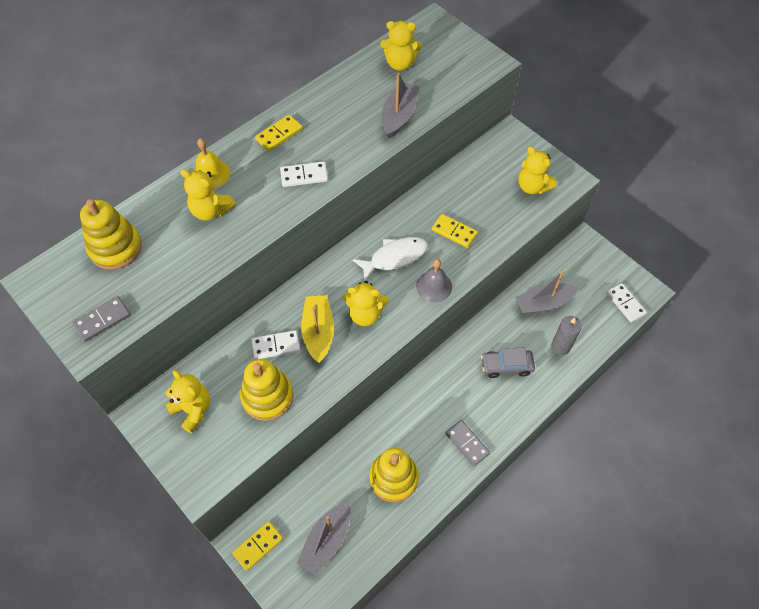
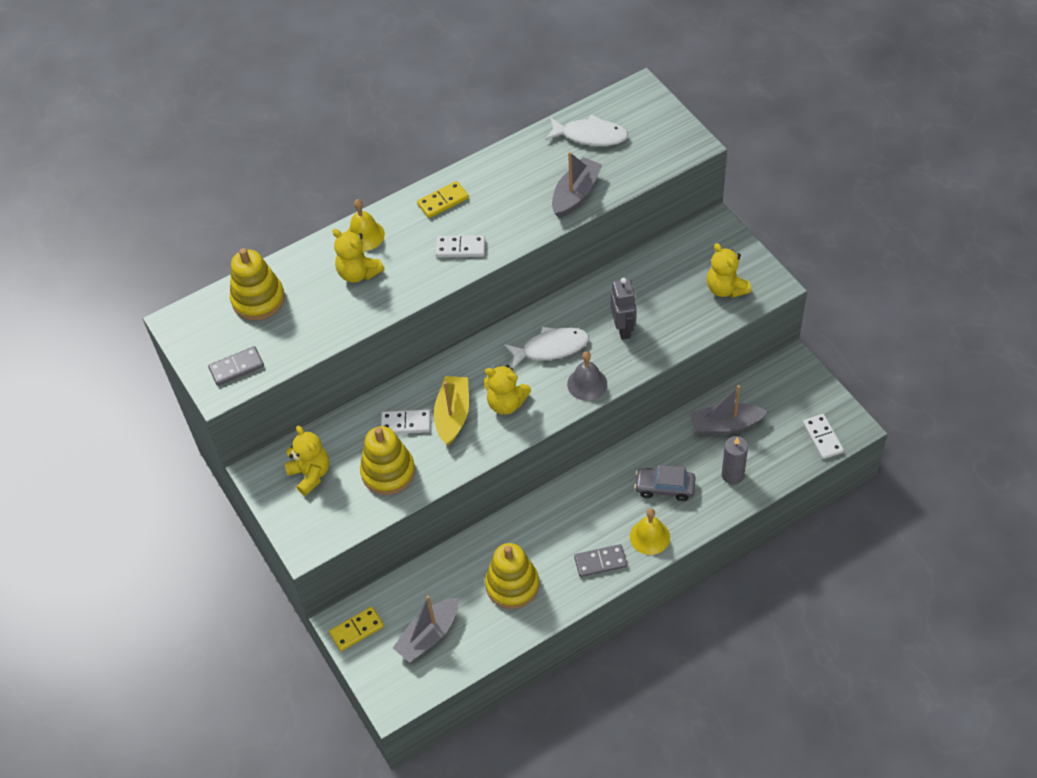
camera: 15 degrees right, 5 degrees down
(400, 63) = (590, 136): yellow teddy bear -> white fish
(454, 232) = (623, 329): yellow domino -> grey robot
(467, 443) = (600, 562): grey domino -> grey domino turned 75 degrees counterclockwise
(504, 413) = (649, 537): none -> yellow bell

